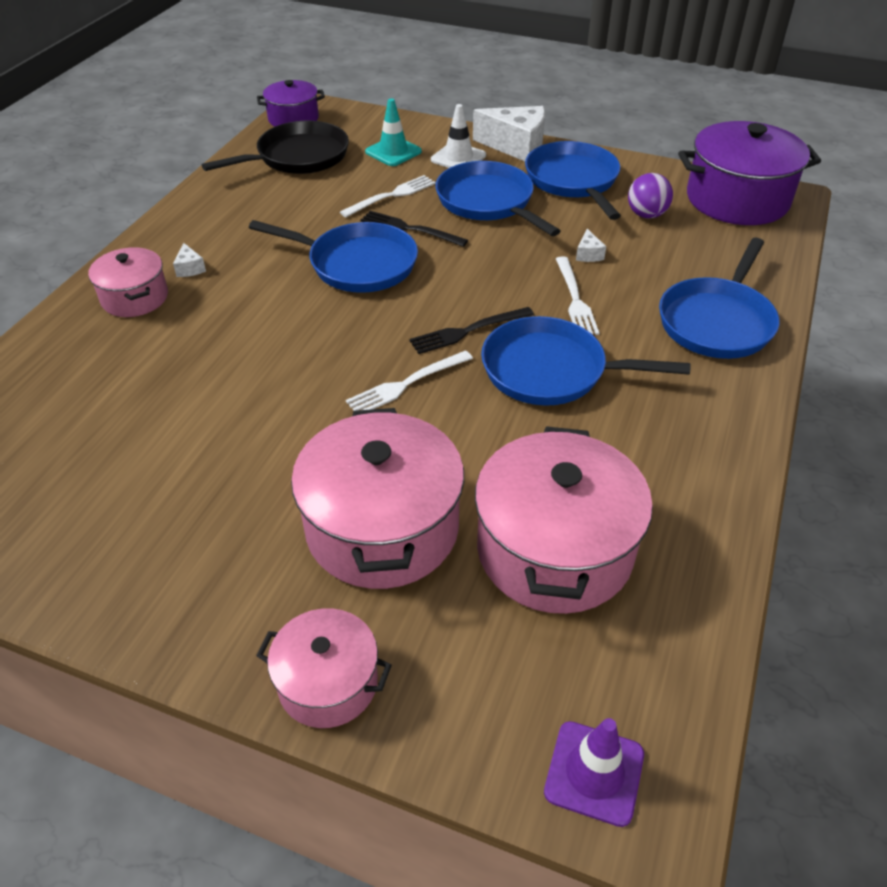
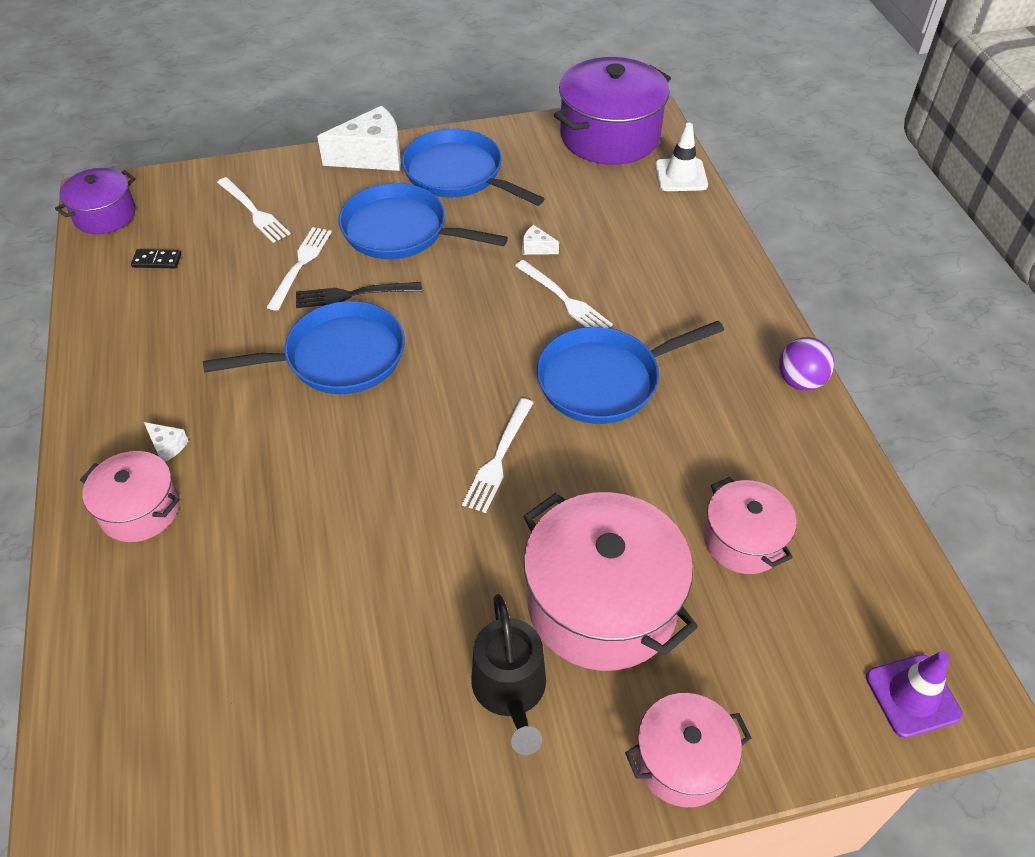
camera: 35 degrees left, 5 degrees up
(250, 546) = (510, 690): none -> black watering can
(298, 157) = (157, 261): black pan -> black domino
(393, 152) = (255, 212): turquoise traffic cone -> white fork
(458, 158) = (327, 192): white traffic cone -> white traffic cone (681, 175)
(467, 331) = (503, 378): black fork -> none
(554, 550) = (743, 540): pink pot -> pink pot, size x0.56
(588, 254) = (537, 248): white cheese -> white cheese turned 150 degrees clockwise
(646, 215) = (550, 184): purple ball -> purple ball (800, 381)
(717, 321) = (690, 267): blue pan -> none

